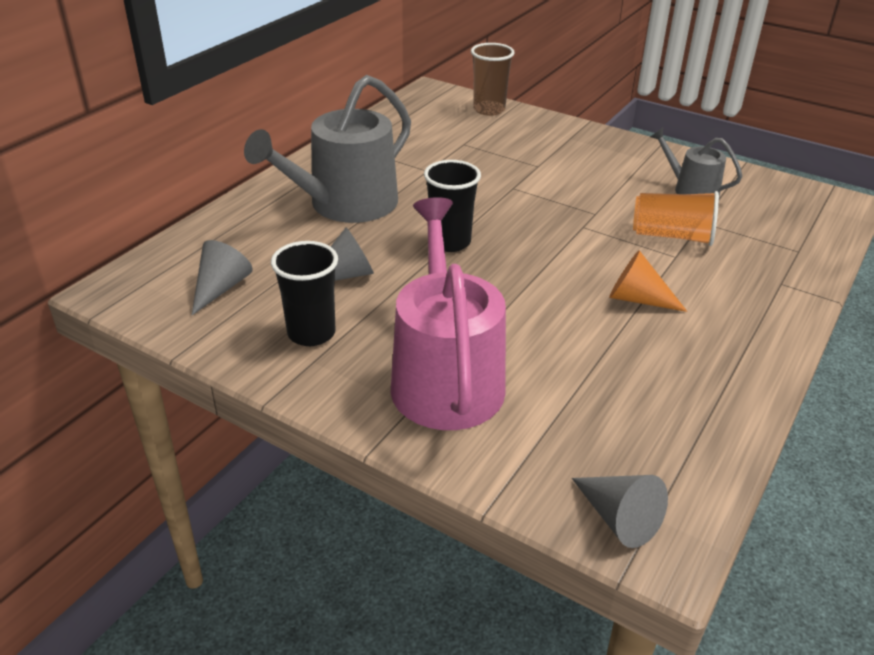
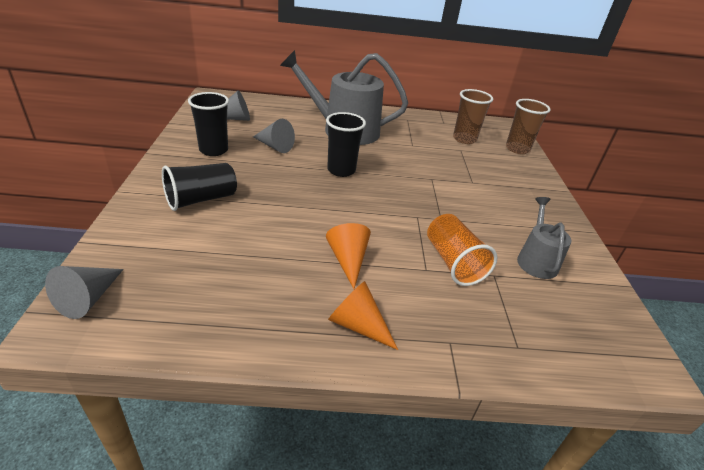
camera: 55 degrees right, 0 degrees up
(441, 131) = (464, 139): none -> brown cup
(445, 377) = (201, 199): pink watering can -> black cup
(740, 327) = (358, 325): none -> orange cone

